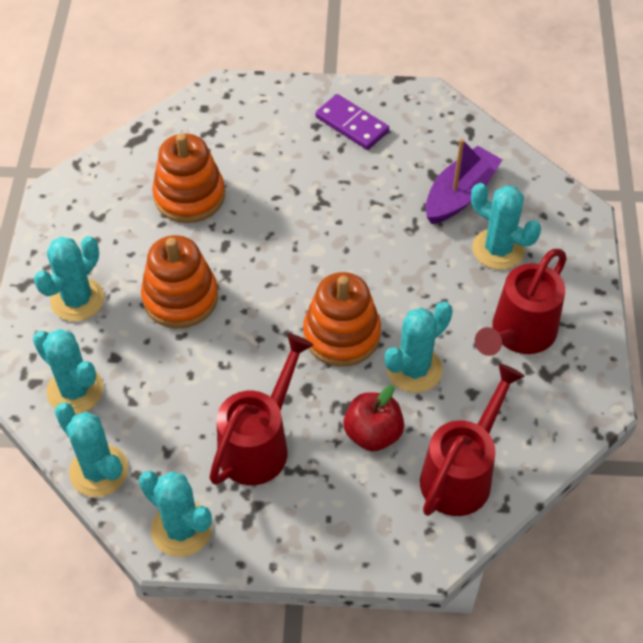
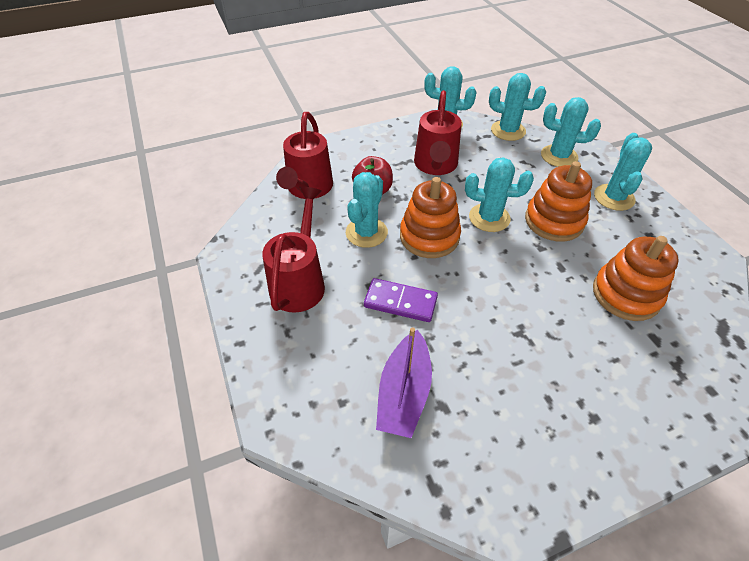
camera: 155 degrees right, 5 degrees down
(351, 124) = (561, 436): purple domino -> purple domino (400, 302)
(498, 249) = (343, 348): turquoise cactus -> turquoise cactus (489, 218)

